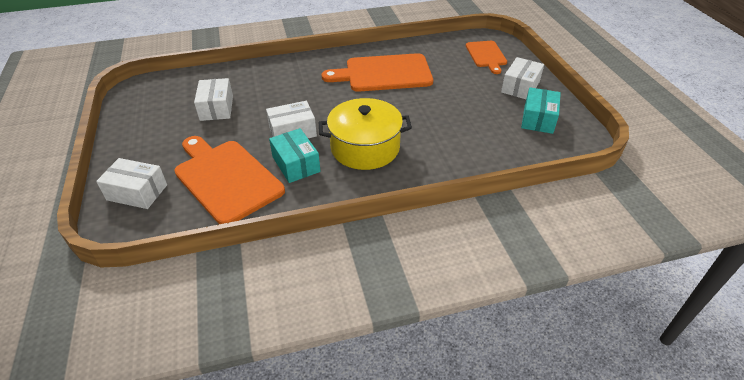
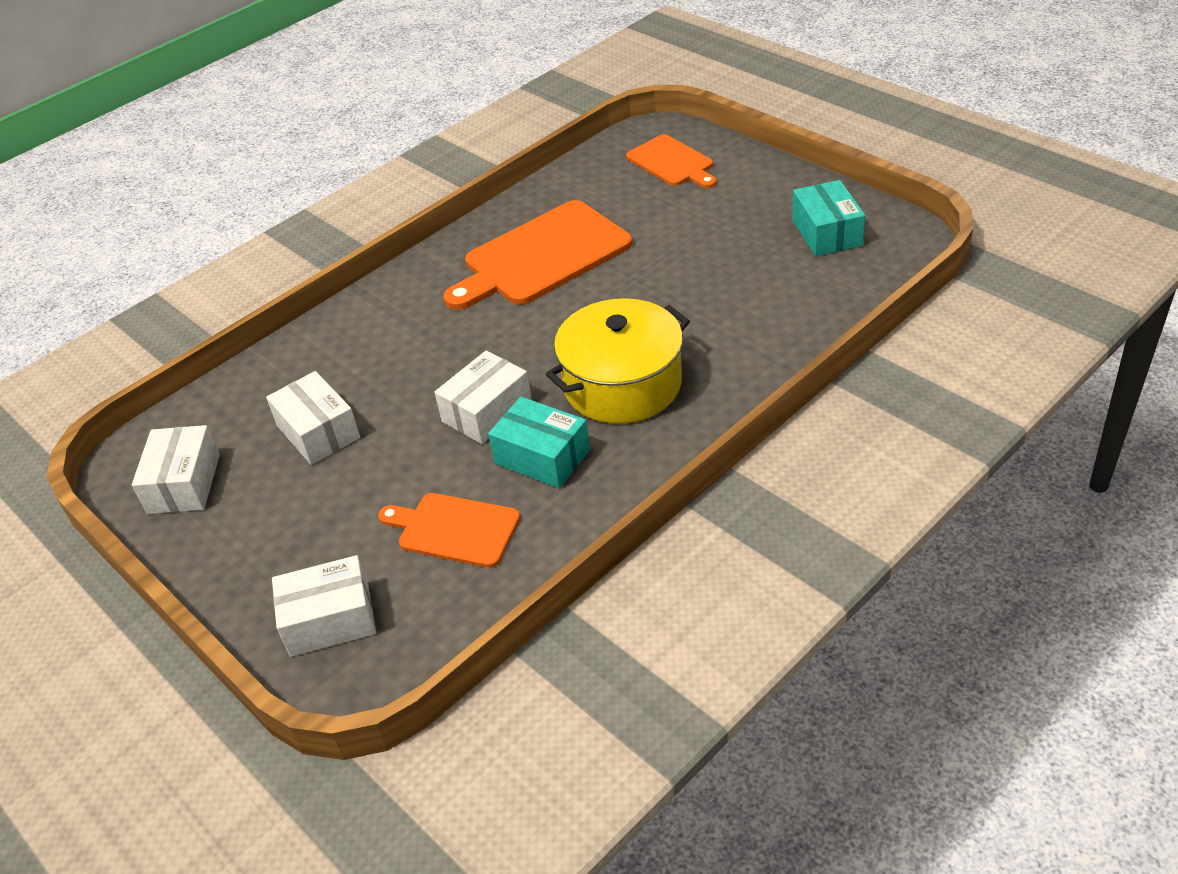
camera: 25 degrees left, 0 degrees up
(226, 178) = (454, 529): orange cutting board -> orange cutting board, size x0.58
(520, 87) = (763, 194): white box -> white box (184, 483)

